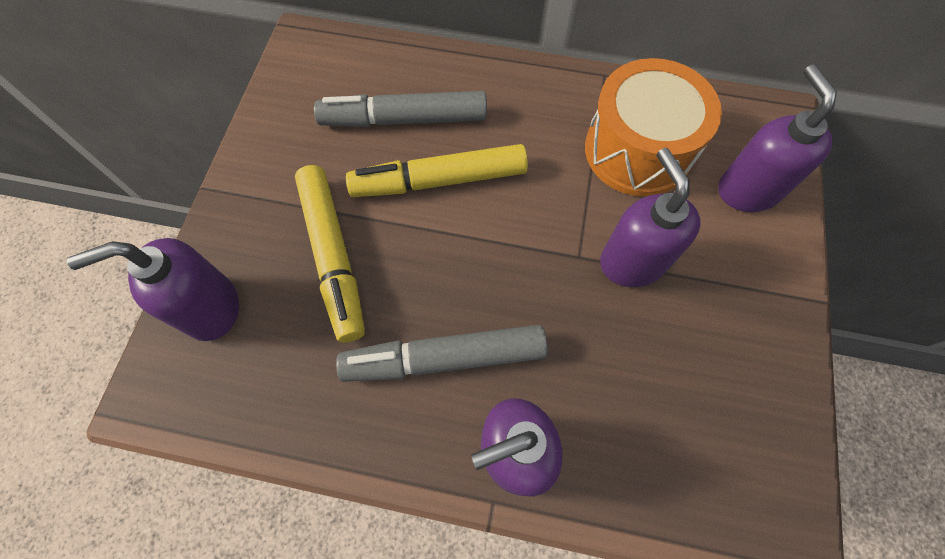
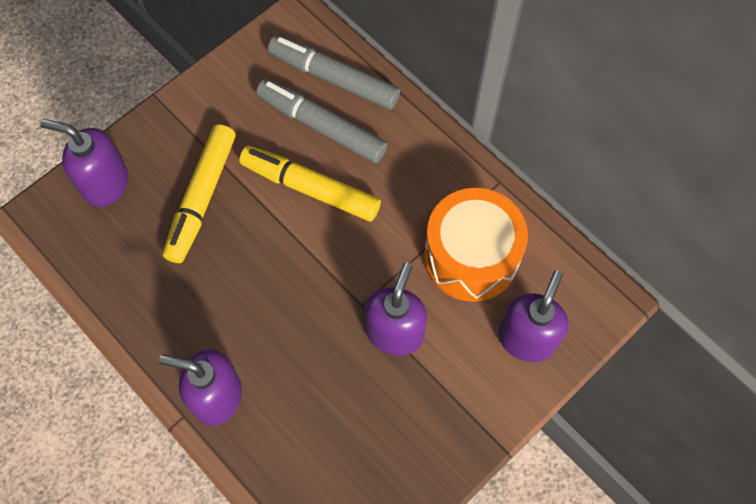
camera: 35 degrees right, 0 degrees up
(444, 358) = (220, 311): grey marker -> grey marker (334, 78)

